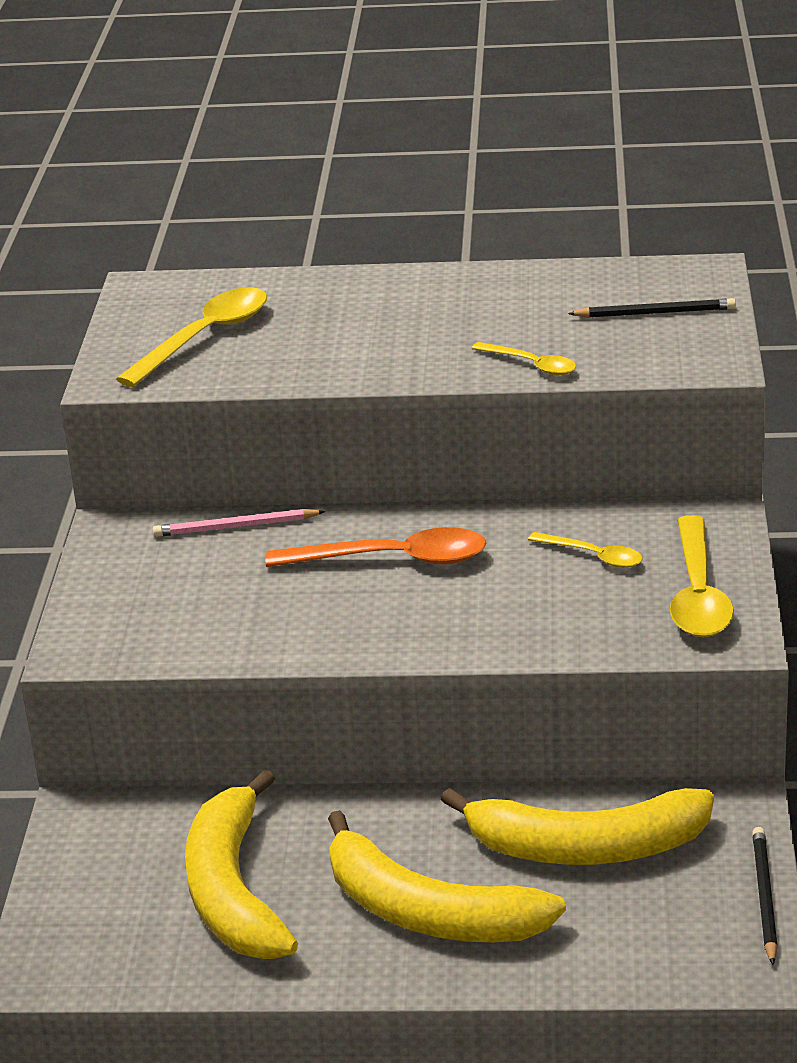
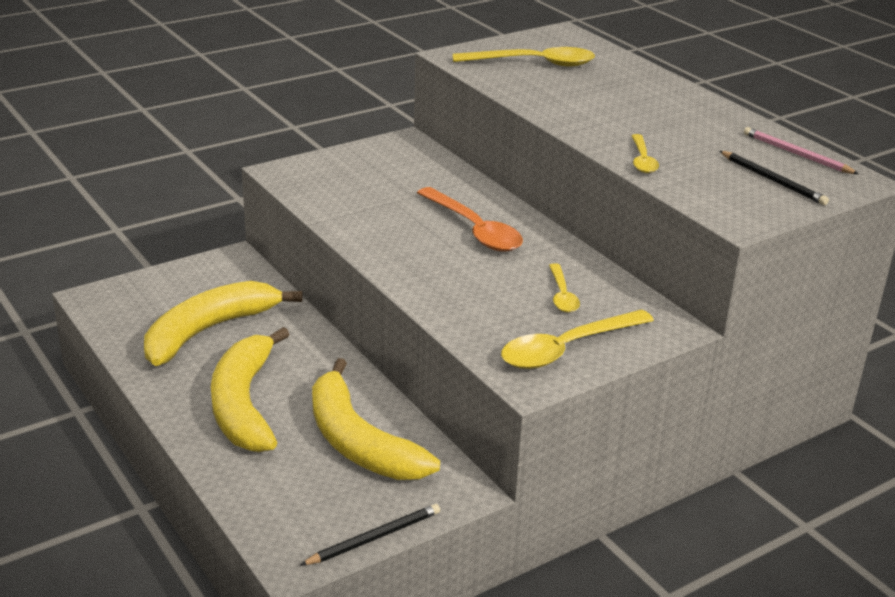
camera: 50 degrees right, 0 degrees up
(235, 527) = (449, 172): pink pencil -> pink pencil (796, 154)

